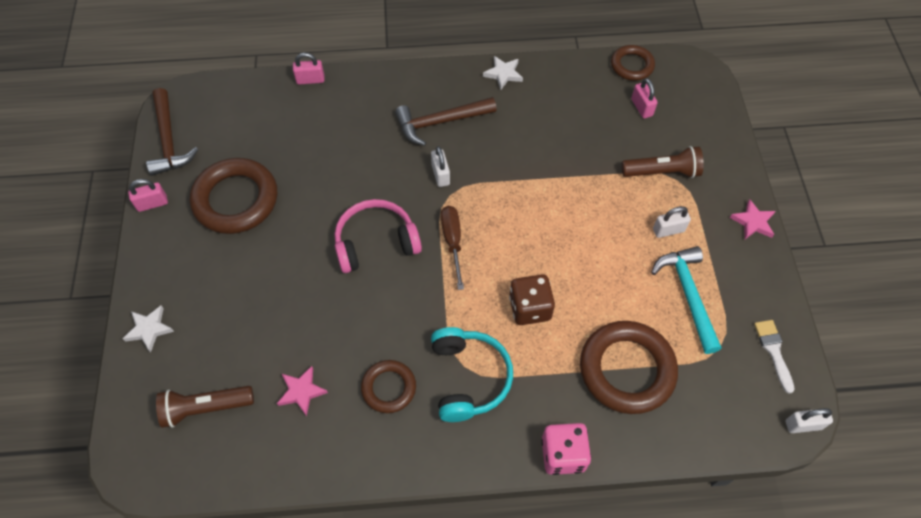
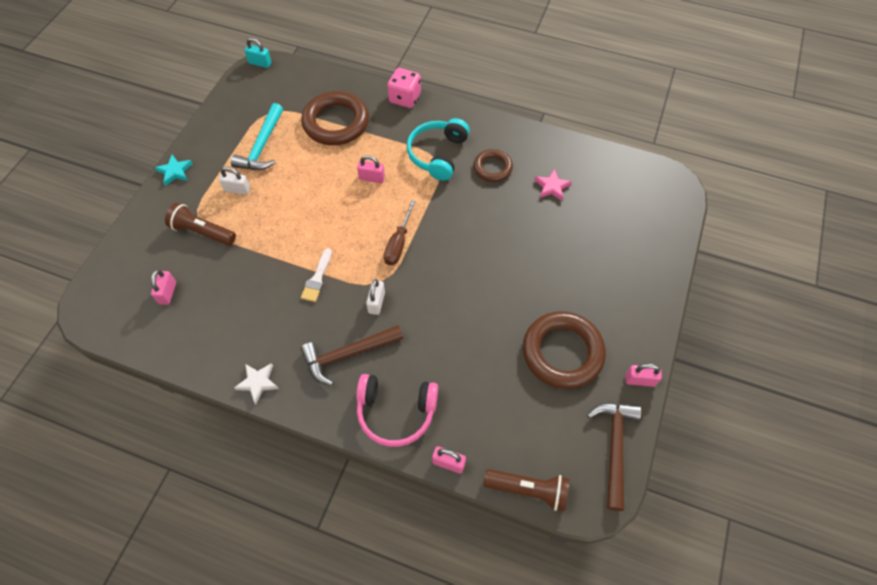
camera: 155 degrees left, 0 degrees up
(149, 329) = (655, 269): white star -> none
(206, 408) = (620, 201): brown flashlight -> brown flashlight (528, 490)
(376, 242) = (458, 266): pink headphones -> pink headphones (396, 412)
(440, 122) = (347, 354): brown hammer -> brown hammer turned 150 degrees clockwise
(530, 308) = (372, 178): brown dice -> pink padlock
(632, 65) = (137, 339): brown ring -> none
(753, 222) = (175, 171): pink star -> turquoise star
(773, 351) = (240, 99): white brush -> white brush (317, 278)
(803, 425) = (260, 63): white padlock -> turquoise padlock

